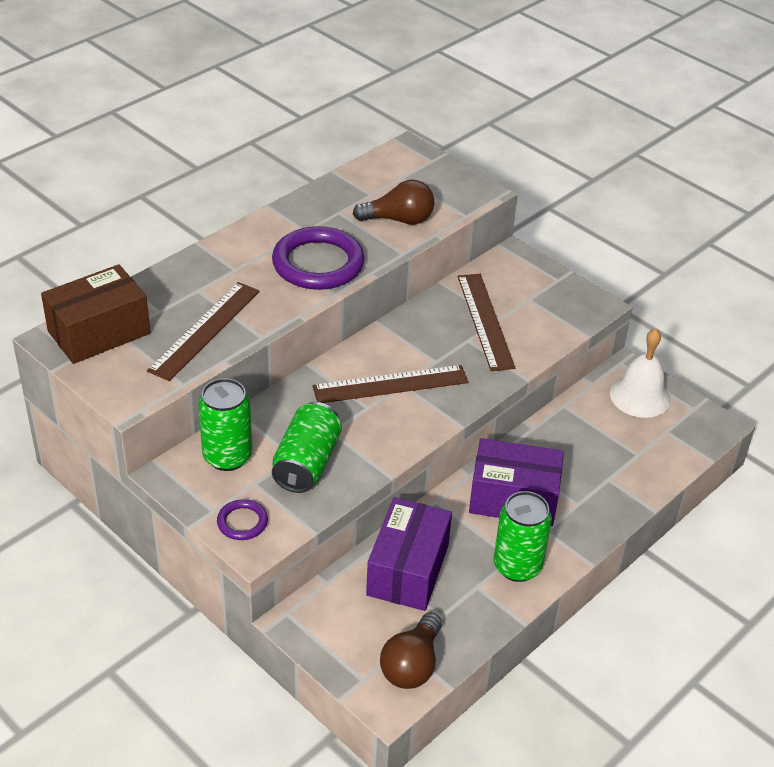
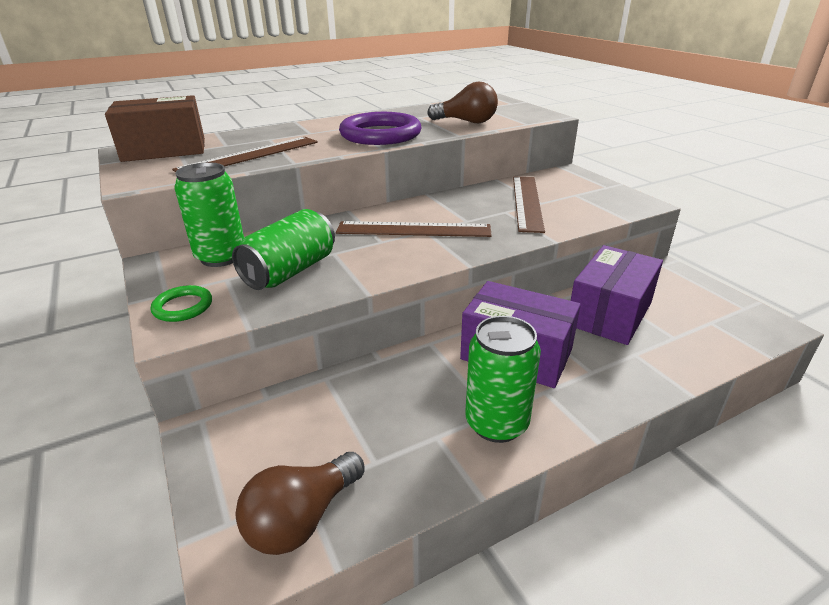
camera: 20 degrees right, 10 degrees down
(242, 522) = (183, 307): purple ring -> green ring
(408, 570) = (363, 402): purple box -> purple box (609, 313)
(640, 396) = (681, 290): white bell -> none

